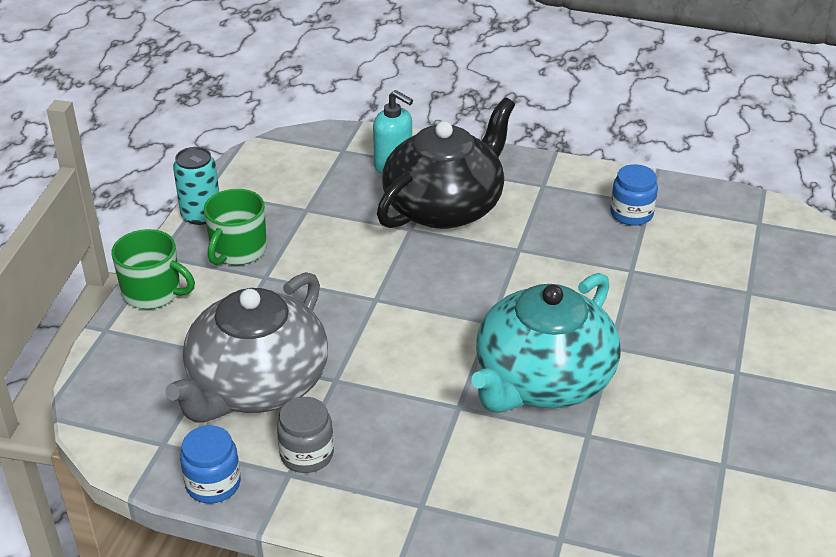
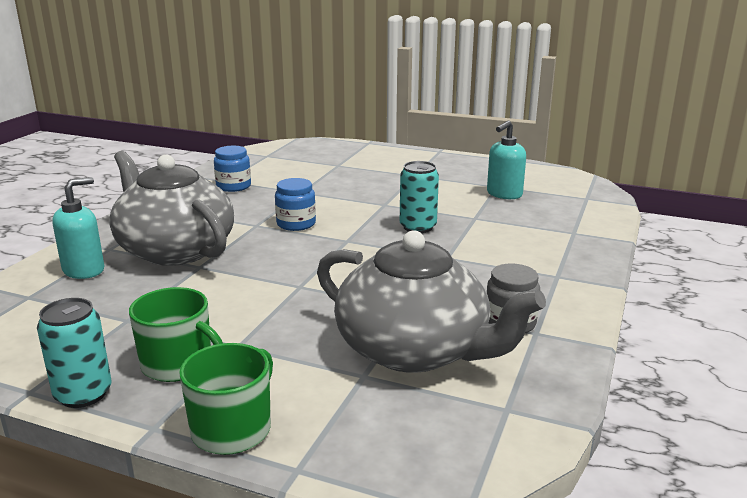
camera: 85 degrees left, 15 degrees down
(213, 484) = (558, 374): blue jar -> blue jar (296, 224)
(445, 206) = (175, 250): black teapot -> grey teapot
(542, 380) = (418, 227): turquoise teapot -> turquoise can
(689, 470) = (504, 194): none -> turquoise soap dispenser

